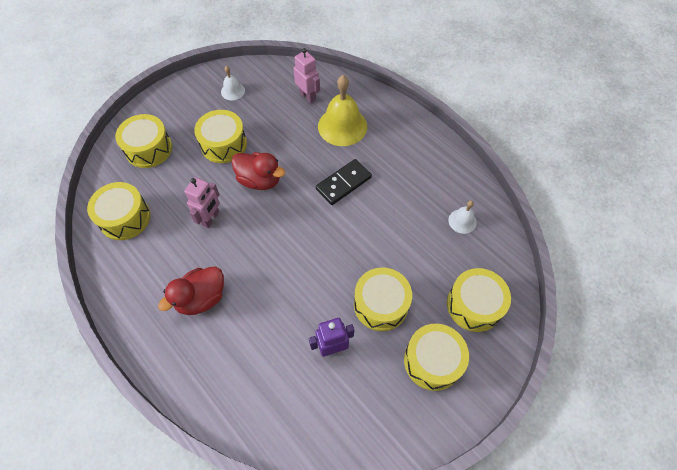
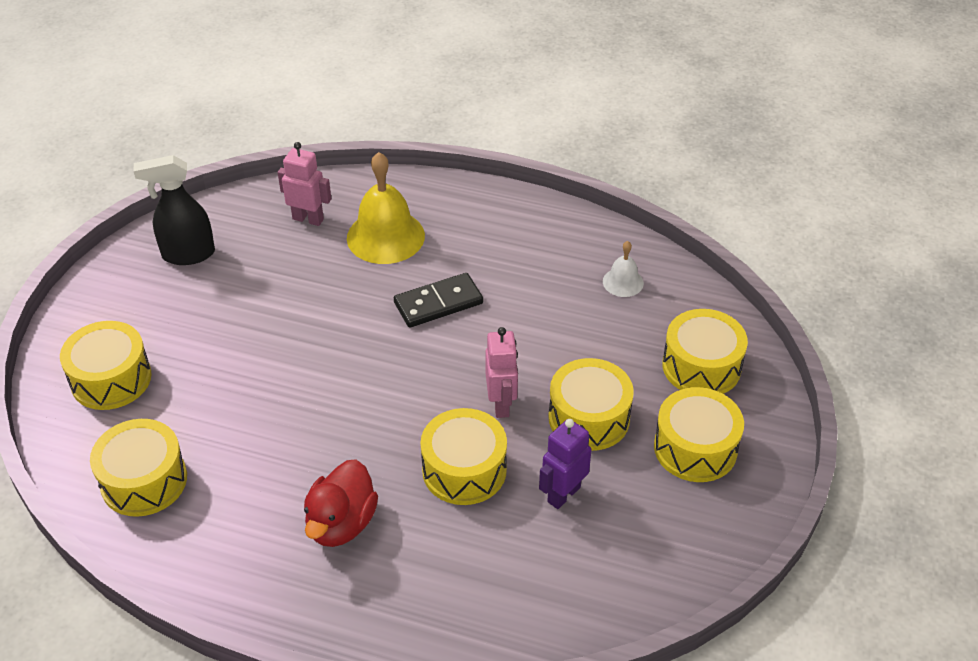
camera: 30 degrees left, 15 degrees down
(211, 218) = (279, 424): pink robot -> pink robot (501, 404)
(224, 144) = (227, 326): yellow drum -> yellow drum (464, 470)
(233, 91) = (188, 254): white bell -> black spray bottle
(260, 180) = (316, 348): red duck -> none
(343, 183) = (438, 303): black domino -> black domino turned 45 degrees clockwise

